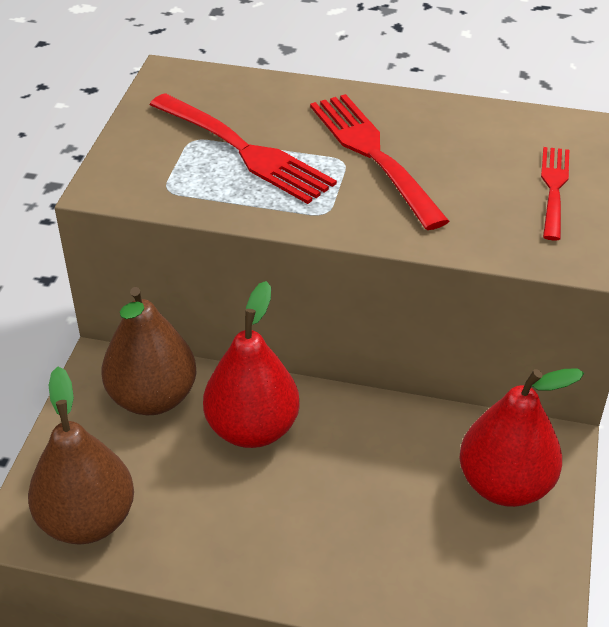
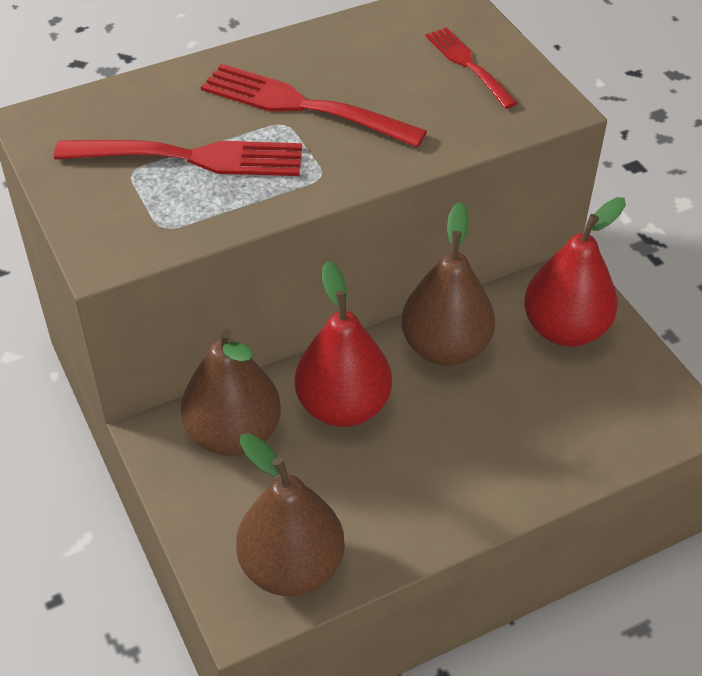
camera: 40 degrees left, 5 degrees up
(383, 435) = (445, 347): none -> brown pear

